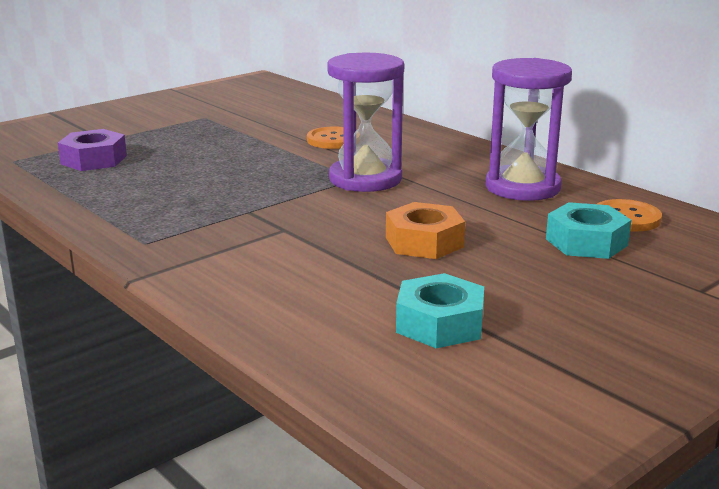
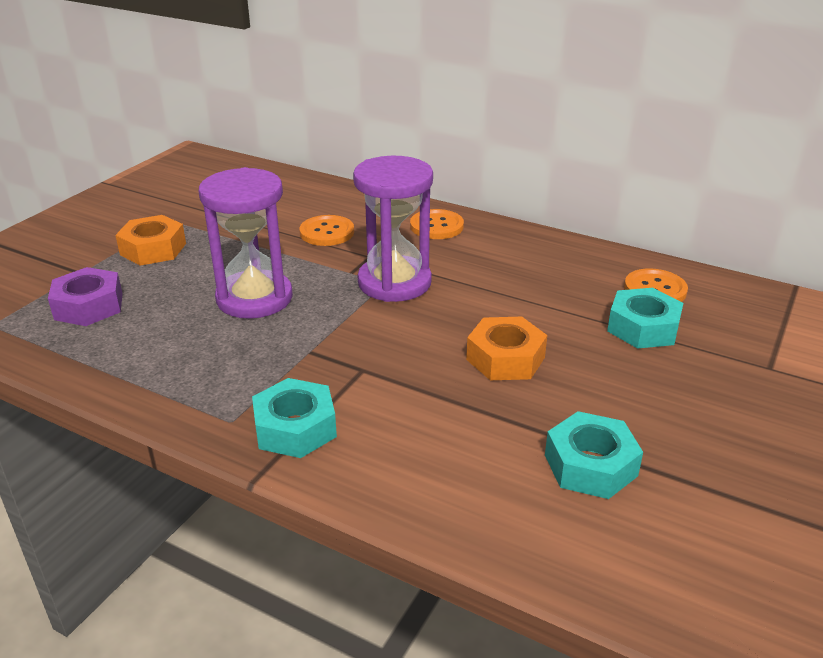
camera: 20 degrees left, 10 degrees up
(174, 133) = (153, 249): none -> orange nut
(193, 255) = (295, 428): none -> turquoise nut
(440, 148) = (436, 226): none -> orange button
(522, 187) = (544, 267): purple hourglass -> purple hourglass (254, 298)

